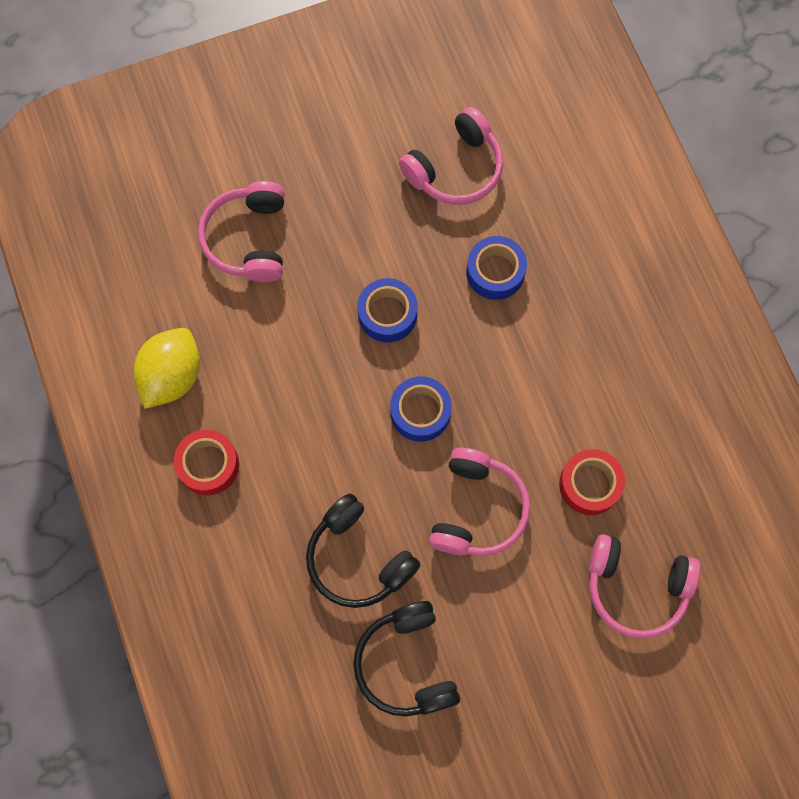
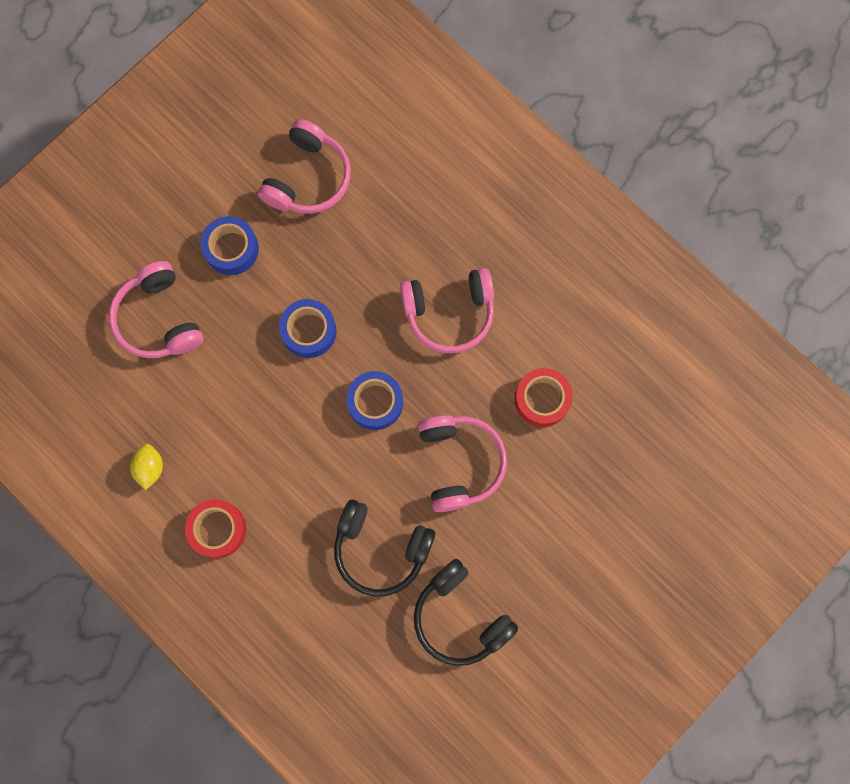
camera: 25 degrees left, 5 degrees up
(172, 376) = (150, 468): yellow lemon -> yellow lemon, size x0.55
(495, 272) = (383, 254): blue tape -> blue tape (231, 249)
(636, 588) = (617, 467): pink headphones -> pink headphones (449, 313)

